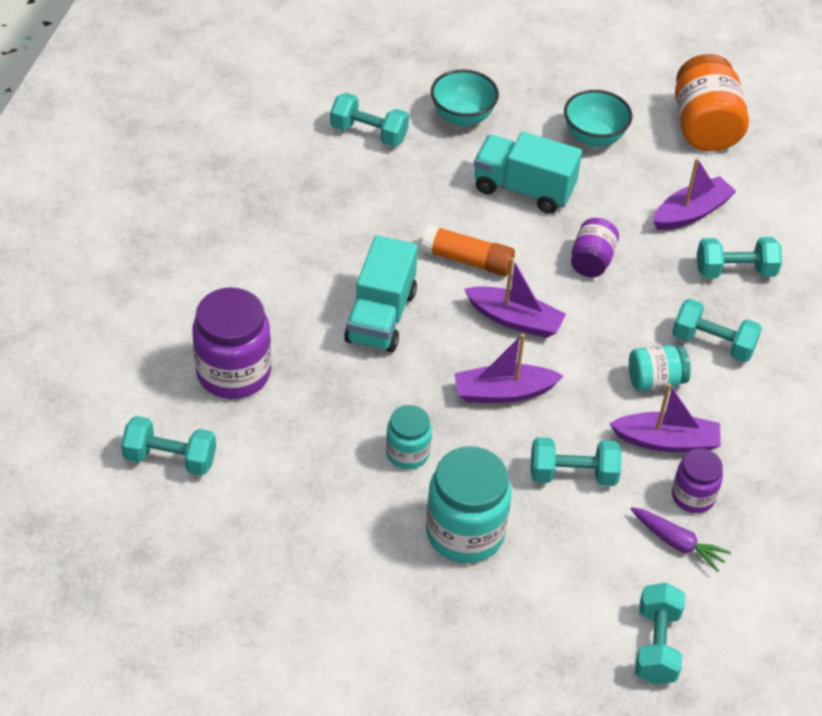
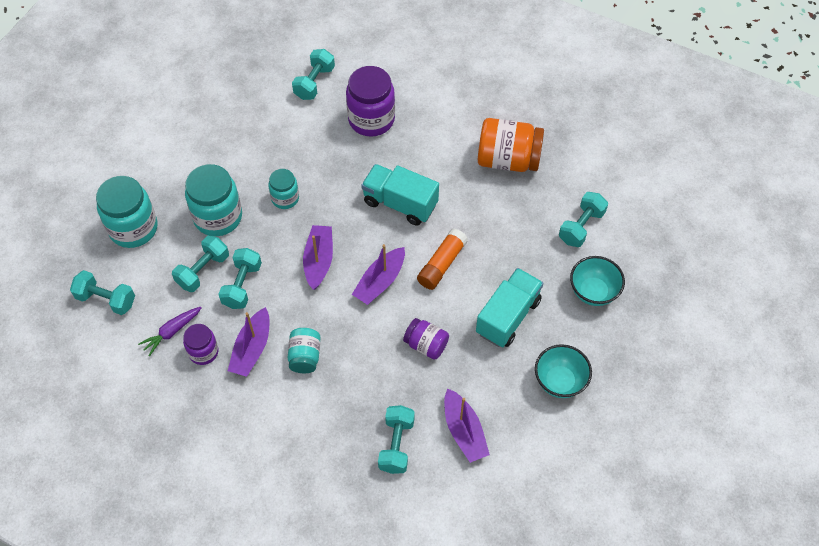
camera: 105 degrees right, 10 degrees up
(519, 644) = (133, 228): none -> turquoise jar
(704, 127) = (563, 473): orange jar -> orange jar (508, 160)
(713, 343) = (329, 405): turquoise dumbbell -> turquoise dumbbell (203, 270)

